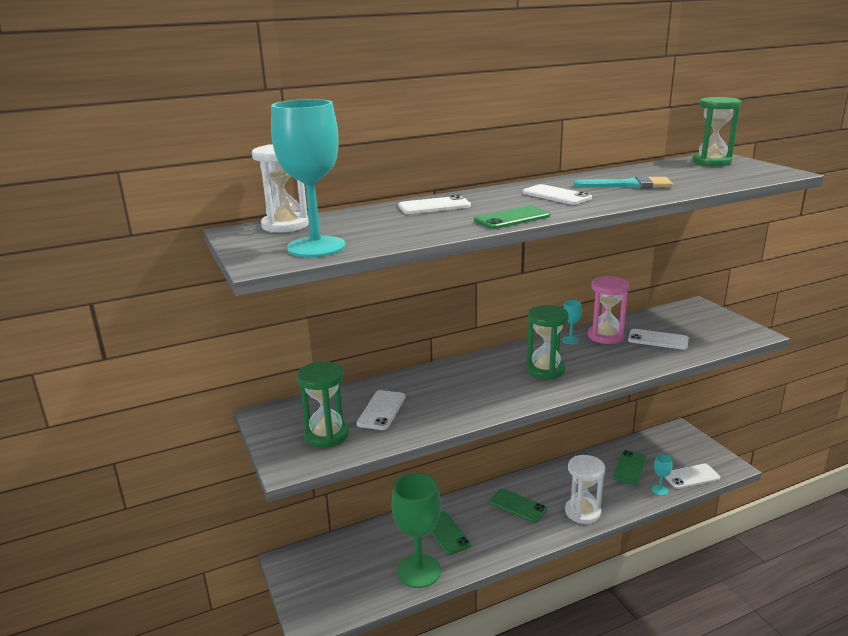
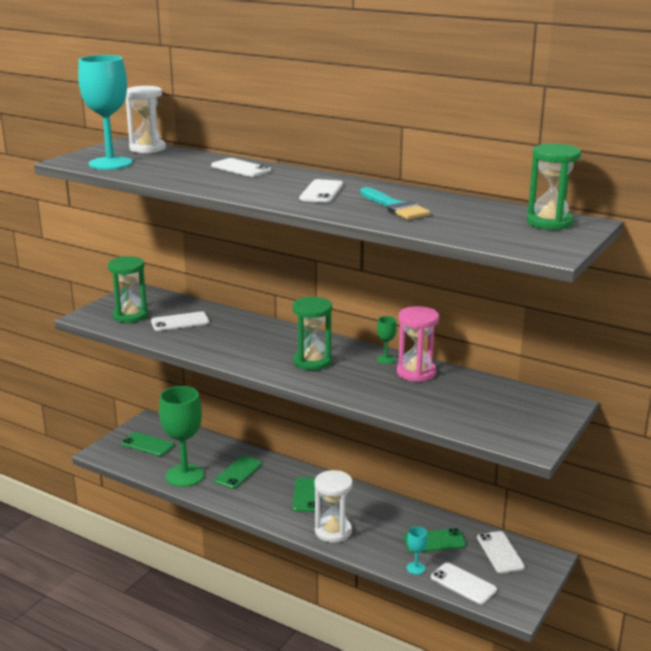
camera: 55 degrees right, 0 degrees up
(512, 218) = (234, 191): green phone -> green phone (147, 445)
(570, 340) = (385, 359): turquoise goblet -> green goblet
(658, 340) = (442, 398): white phone -> white phone (500, 552)

